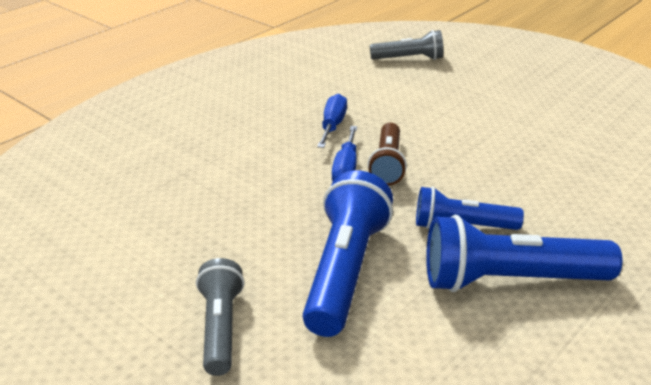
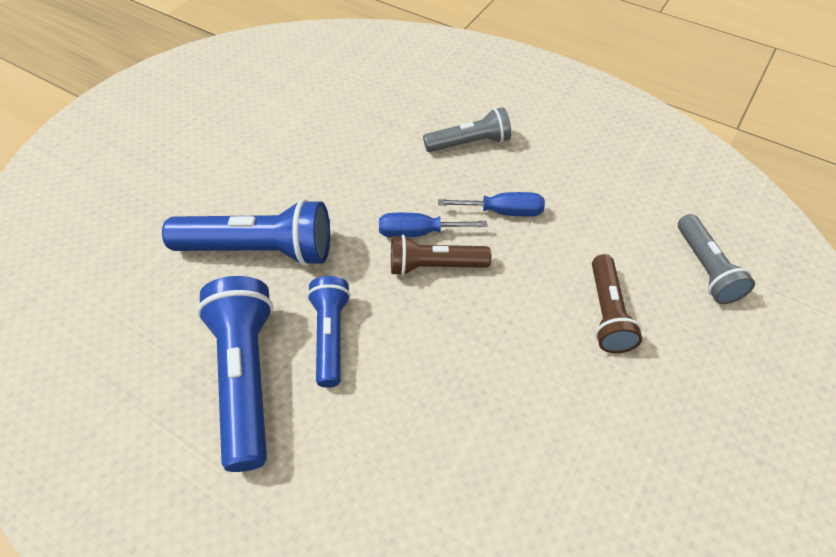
camera: 80 degrees right, 20 degrees up
(221, 327) = (195, 185): grey flashlight -> grey flashlight (469, 143)
(445, 98) = (607, 313): none -> brown flashlight

